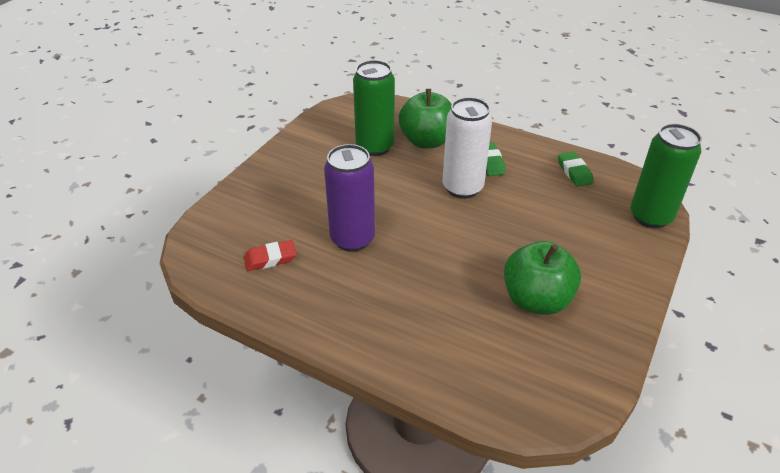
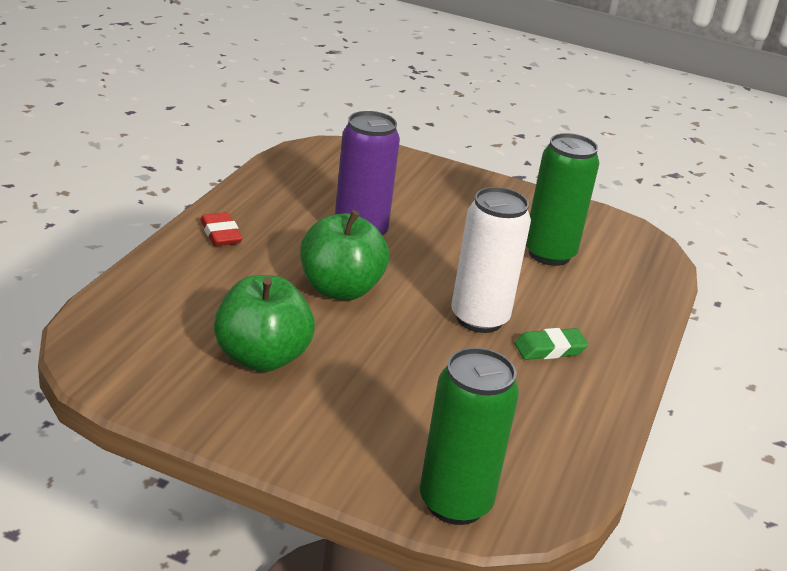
camera: 80 degrees right, 10 degrees down
(270, 259) = (322, 186): red eraser -> red eraser (220, 234)
(426, 141) = (580, 296): green apple -> green apple (340, 289)
(574, 172) = (554, 433): green eraser -> none

